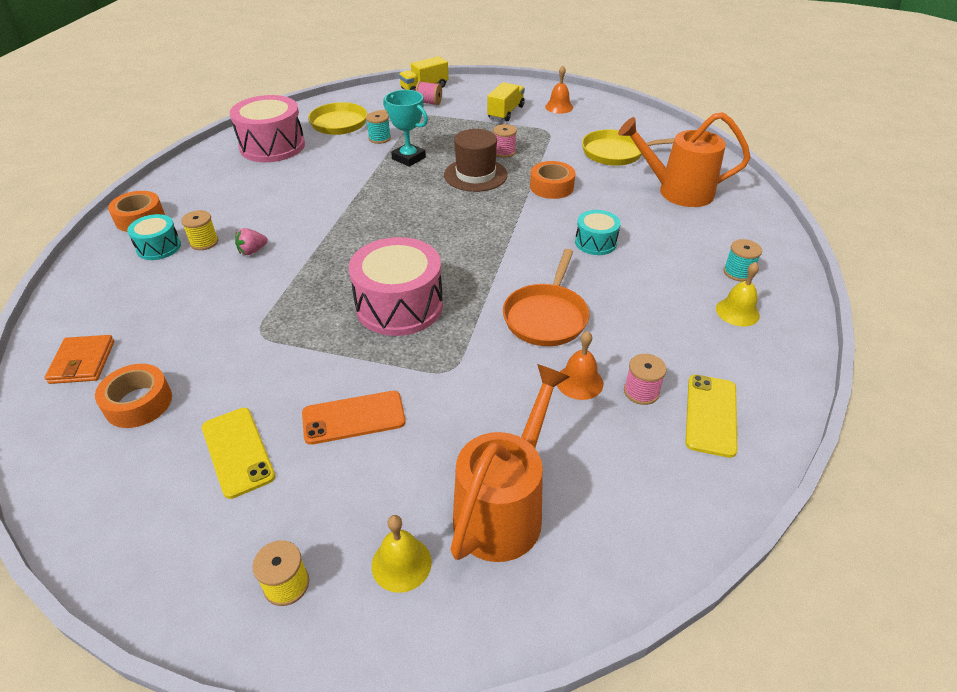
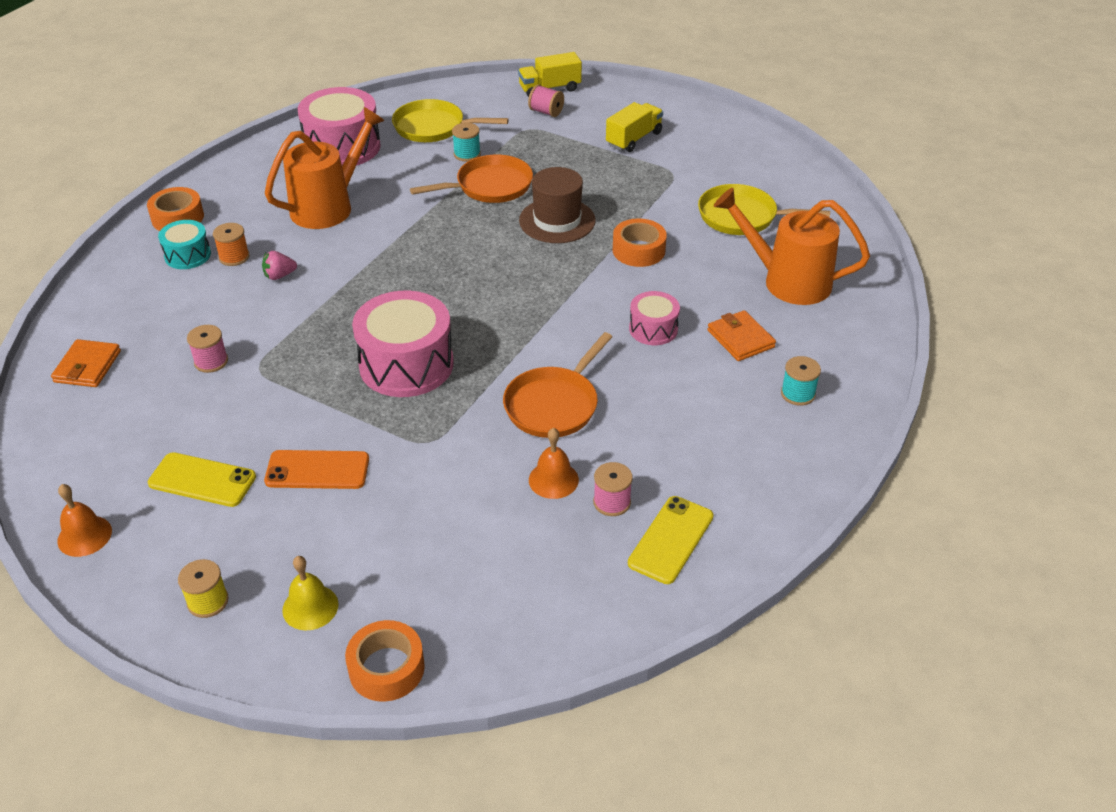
camera: 15 degrees right, 0 degrees up
(138, 403) = (127, 416): orange tape -> orange tape (386, 668)
(204, 242) = (234, 257): yellow spool -> orange spool
(238, 451) = (202, 480): yellow phone -> yellow phone turned 60 degrees counterclockwise
(409, 158) = (490, 186): turquoise trophy -> orange pan
(504, 152) = (605, 195): pink spool -> pink spool (211, 361)
(504, 507) = (422, 581): orange watering can -> orange watering can (329, 206)
(559, 107) = (704, 140): orange bell -> orange bell (84, 536)
(595, 242) = (653, 329): turquoise drum -> pink drum
(668, 238) = (740, 339): none -> orange wallet
(737, 312) = (768, 439): yellow bell -> none

